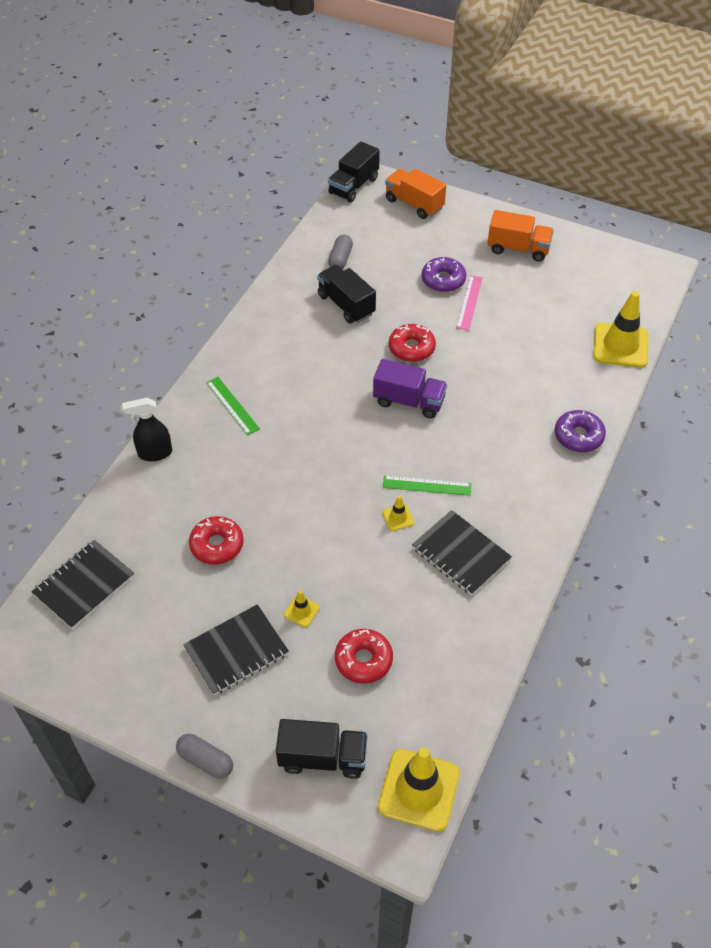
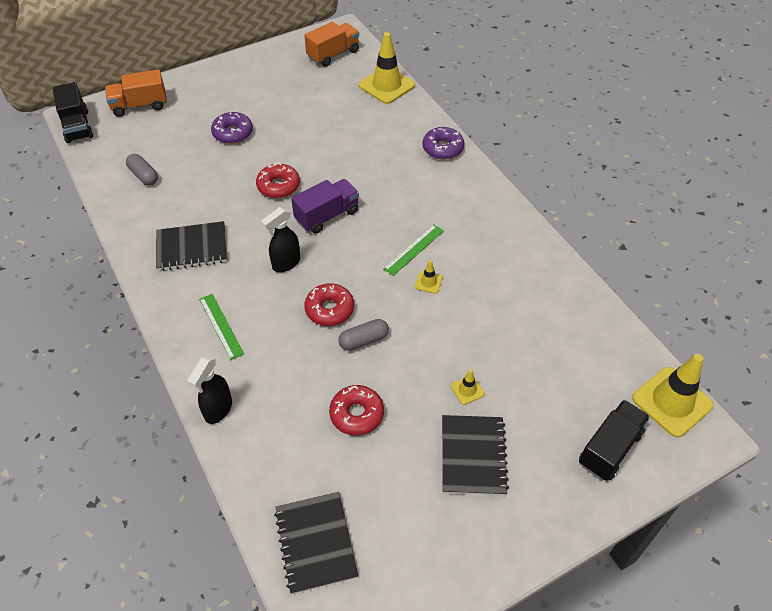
camera: 55 degrees left, 0 degrees up
(205, 760) = (563, 535): grey capsule -> grey capsule (363, 340)
(232, 405) = (221, 326): green ruler -> green ruler turned 60 degrees clockwise
(330, 406) = (286, 263): none -> black spray bottle
(346, 305) = (194, 198): black truck -> none
(363, 660) = (540, 374): red donut -> red donut (329, 309)
(461, 554) = (490, 265): black notebook -> black notebook (192, 248)
(469, 302) = (269, 132): pink ruler -> none
(518, 249) = (248, 81): orange truck -> orange truck (333, 54)

